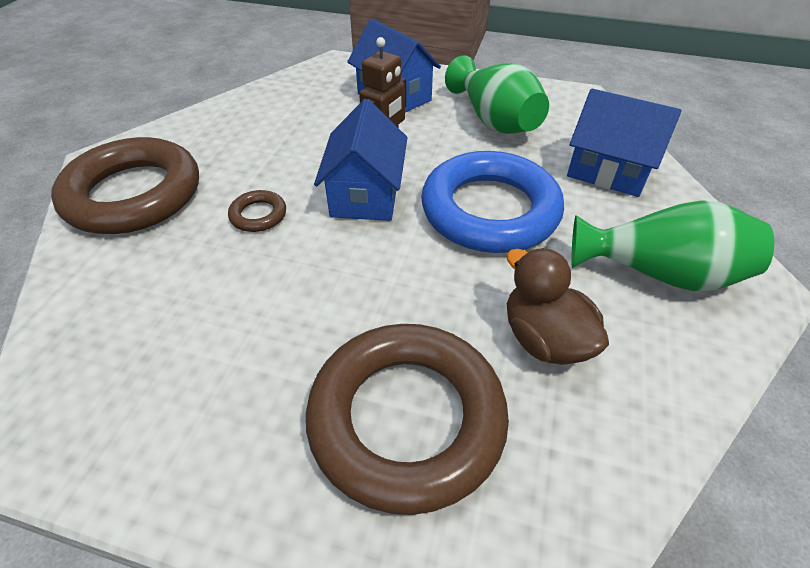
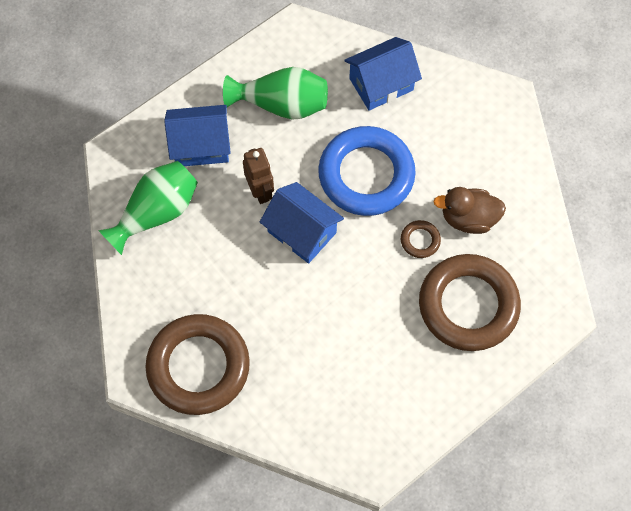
camera: 55 degrees left, 20 degrees up
(258, 215) = (276, 302): brown ring -> brown ring (420, 240)
(659, 273) = (469, 133): green vase -> green vase (156, 213)

